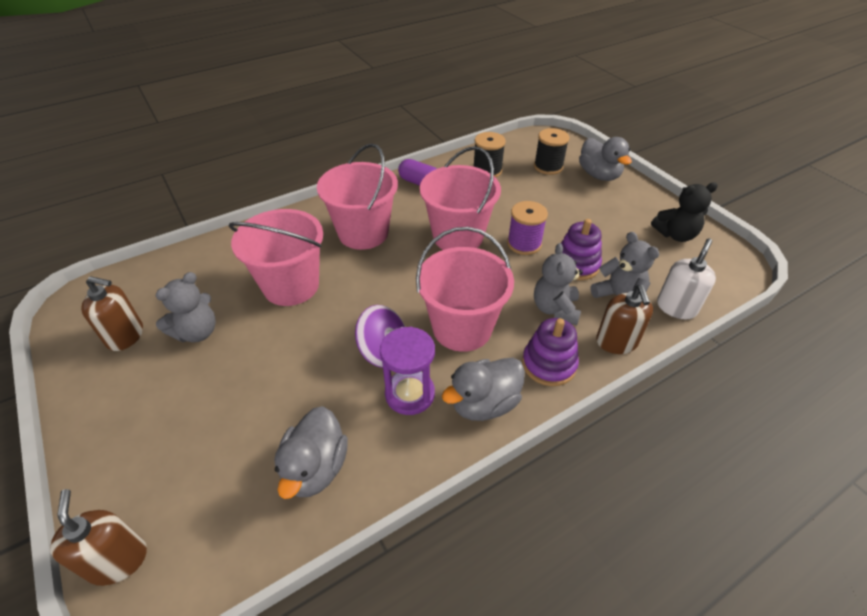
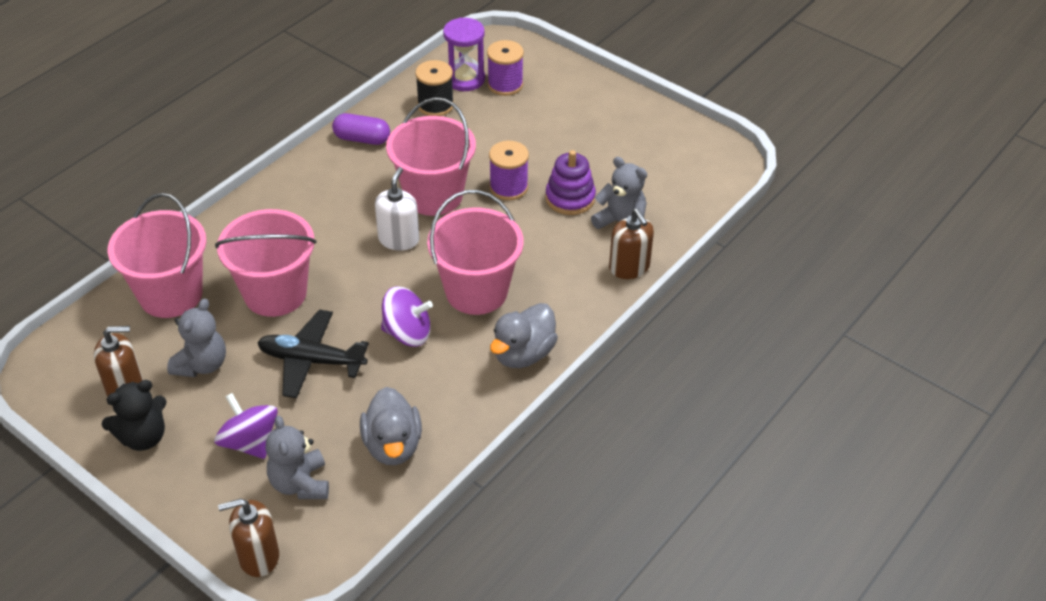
camera: 20 degrees left, 0 degrees up
(118, 560) = (258, 556): brown soap dispenser -> brown soap dispenser turned 60 degrees counterclockwise
(190, 421) = (250, 442): none -> purple spinning top
(287, 354) = (312, 361): none -> black plane
(363, 233) = (325, 216): pink bucket -> pink bucket (171, 294)
(410, 394) = (451, 364): purple hourglass -> purple hourglass (465, 79)
(548, 166) = (505, 84): black spool -> purple spool
(549, 364) = (571, 304): purple stacking toy -> none
(555, 309) = (562, 250): grey teddy bear -> grey teddy bear (300, 483)
(599, 175) = (566, 84): grey duck -> none
(675, 235) = (664, 140): black teddy bear -> black teddy bear (143, 437)
(676, 307) = (678, 220): white soap dispenser -> white soap dispenser (399, 239)

